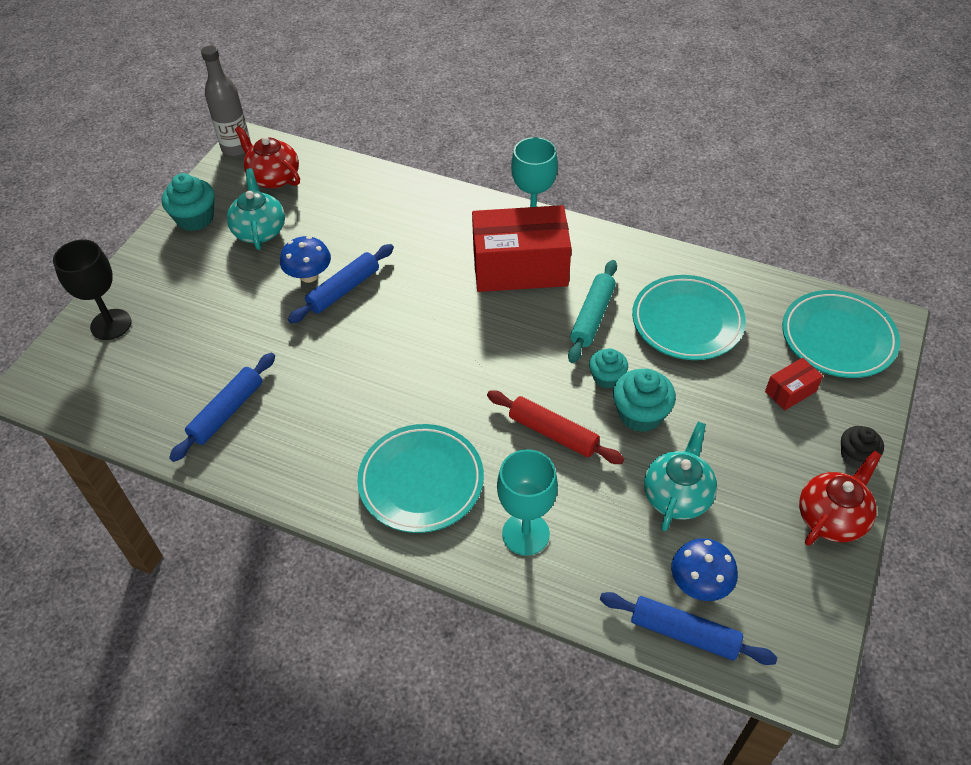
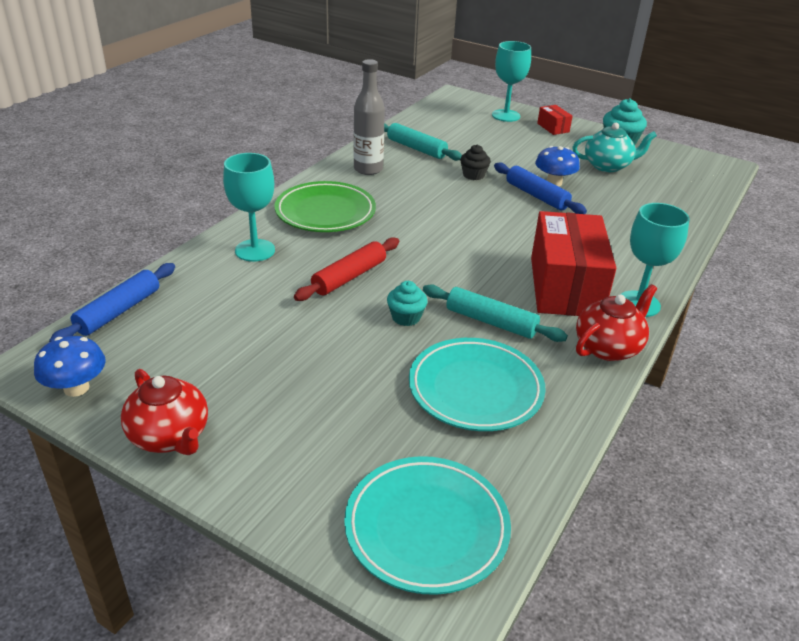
camera: 95 degrees right, 15 degrees down
(111, 324) = (506, 115): black goblet -> turquoise goblet
(227, 412) = (416, 148): blue rolling pin -> turquoise rolling pin
(236, 148) = (715, 160): grey bottle -> grey bottle (368, 169)
(273, 177) = (679, 174): red teapot -> red teapot (608, 347)
(421, 481) = (325, 212): turquoise plate -> green plate
(640, 414) = (353, 330): turquoise cupcake -> none
(677, 495) = (251, 335): turquoise teapot -> none
(699, 583) = (156, 329): blue mushroom -> blue mushroom (76, 388)
(790, 391) = (349, 451): red box -> red box (553, 128)
(855, 456) = (236, 483): black cupcake -> black cupcake (473, 175)

